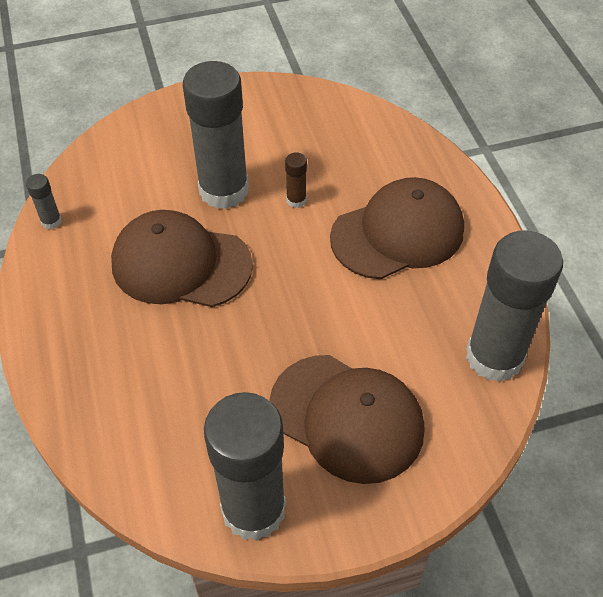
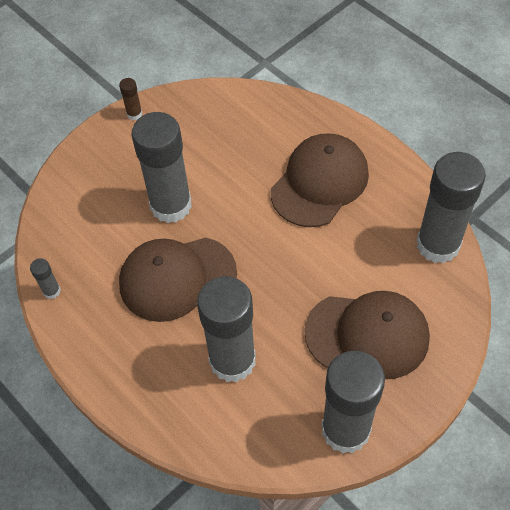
camera: 25 degrees left, 5 degrees up
(180, 373) = (232, 360): none -> grey glue stick
(296, 200) = (230, 189): brown glue stick -> brown glue stick (134, 114)

